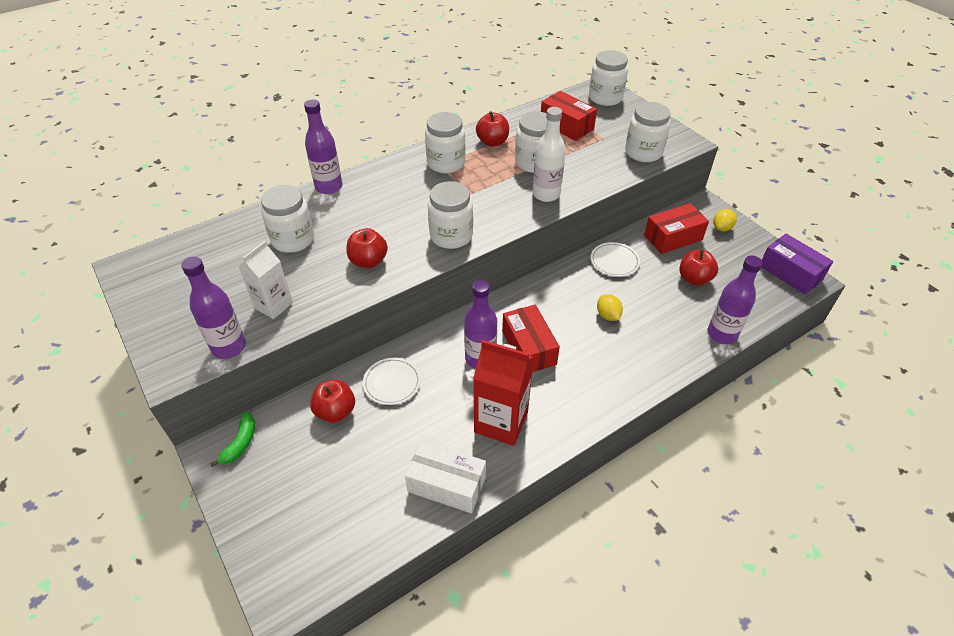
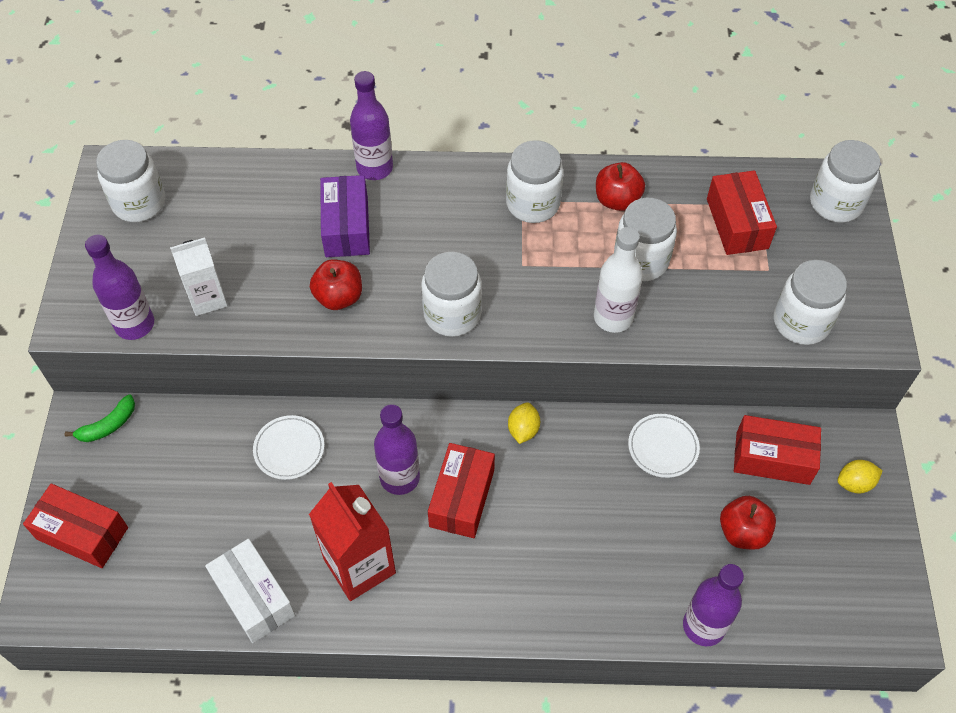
camera: 35 degrees right, 10 degrees up
(278, 524) = (82, 533): none -> red box
(293, 240) = (285, 223): white jar -> white jar (139, 203)
(335, 411) = (213, 447): red apple -> none
(608, 315) = (587, 514): yellow lemon -> yellow lemon (523, 430)
(790, 272) = (884, 603): purple box -> purple box (347, 227)

